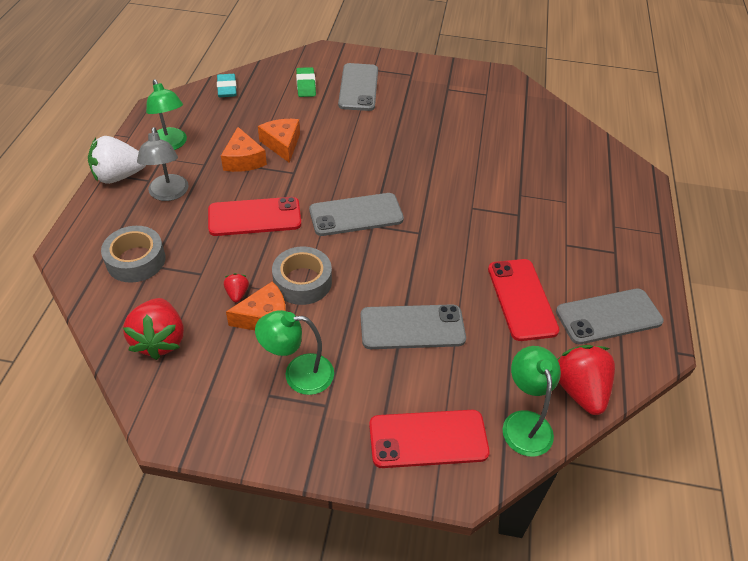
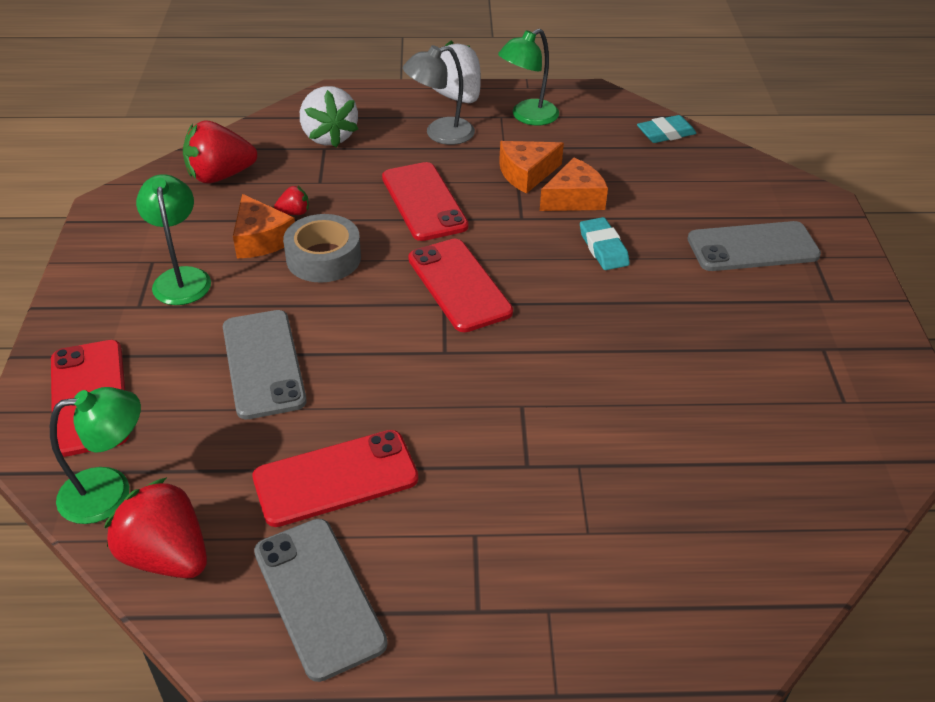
camera: 80 degrees right, 5 degrees down
(136, 260) = (329, 137): grey tape -> white strawberry
(306, 85) = (721, 197): green eraser -> none
(339, 143) = (603, 248): none -> turquoise eraser
(356, 215) = (459, 285): grey phone -> red phone
(579, 390) = (166, 555): red strawberry -> red strawberry turned 120 degrees counterclockwise

